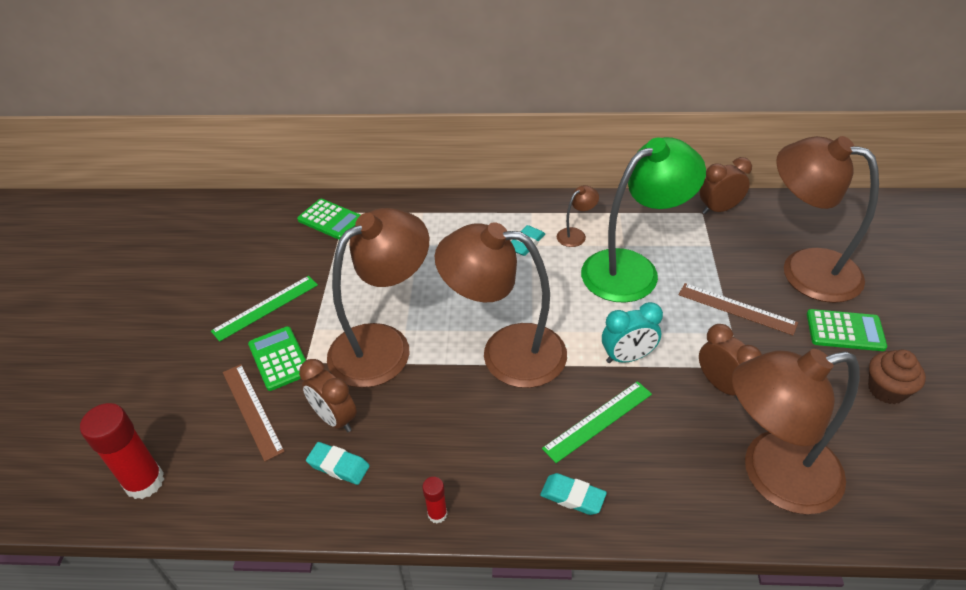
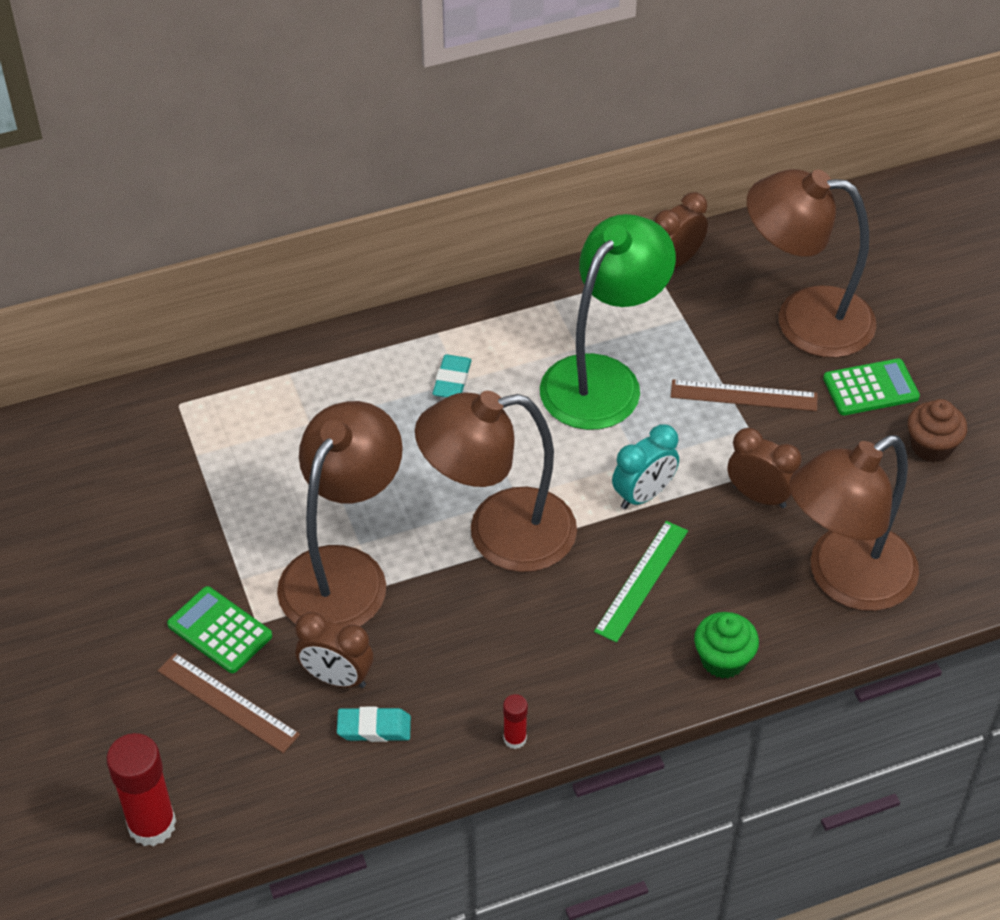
camera: 25 degrees left, 5 degrees up
(266, 308) = (156, 571): green ruler -> none
(330, 220) = (164, 421): green calculator -> none
(572, 496) = (650, 671): turquoise eraser -> none
(576, 234) = (510, 349): brown lamp -> none
(638, 509) = (723, 660): none -> green cupcake

